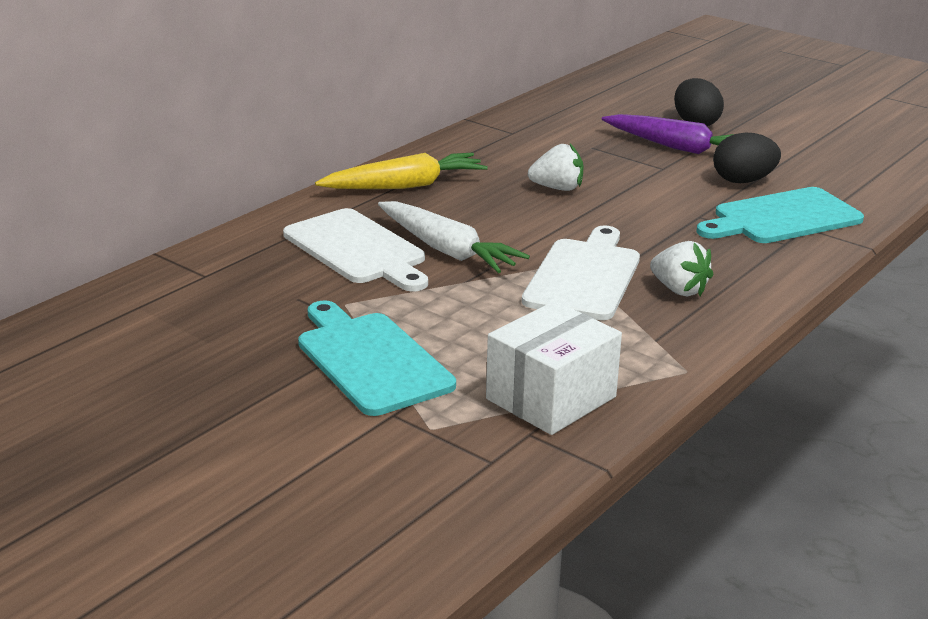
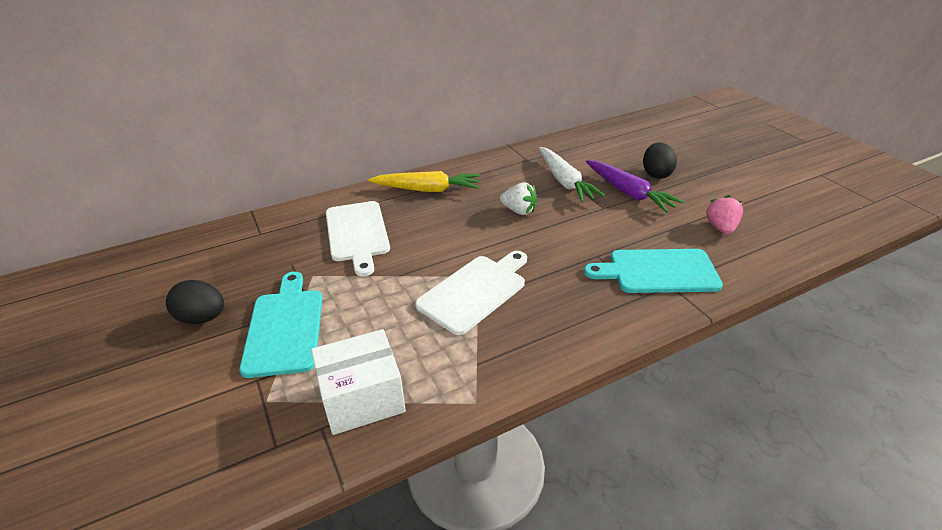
camera: 25 degrees right, 10 degrees up
(446, 250) = (408, 246): white carrot -> white carrot (564, 181)
(679, 290) = (530, 321): white strawberry -> none
(743, 181) = (653, 231): black egg -> black egg (202, 318)
(816, 165) = (721, 228): none -> pink strawberry

